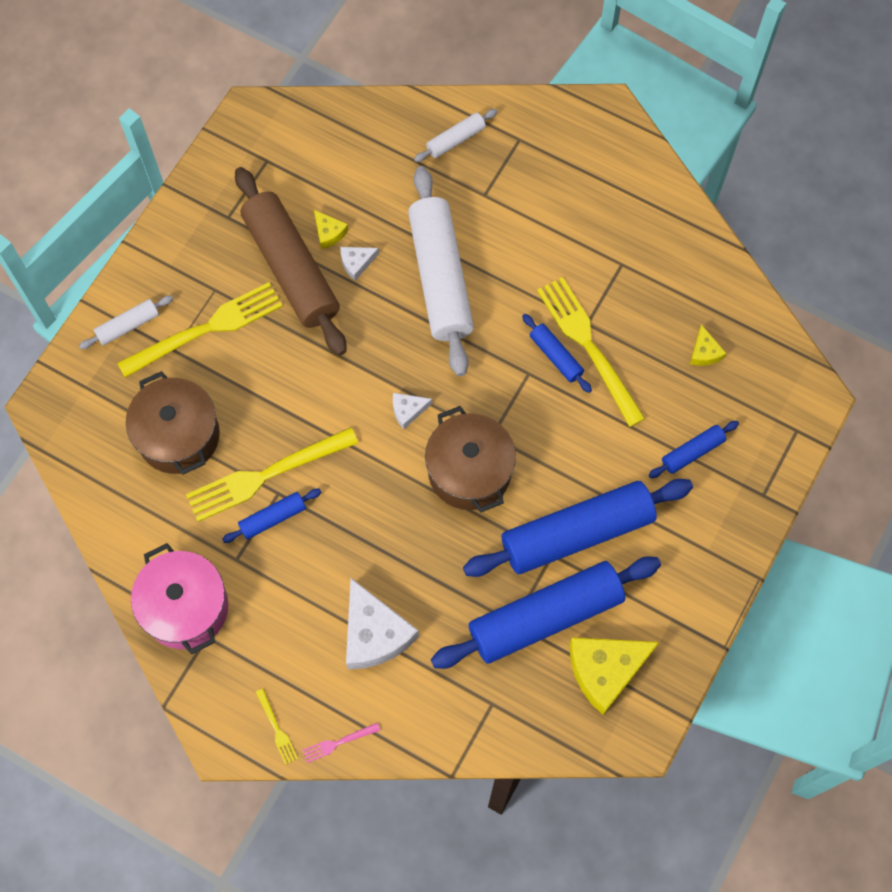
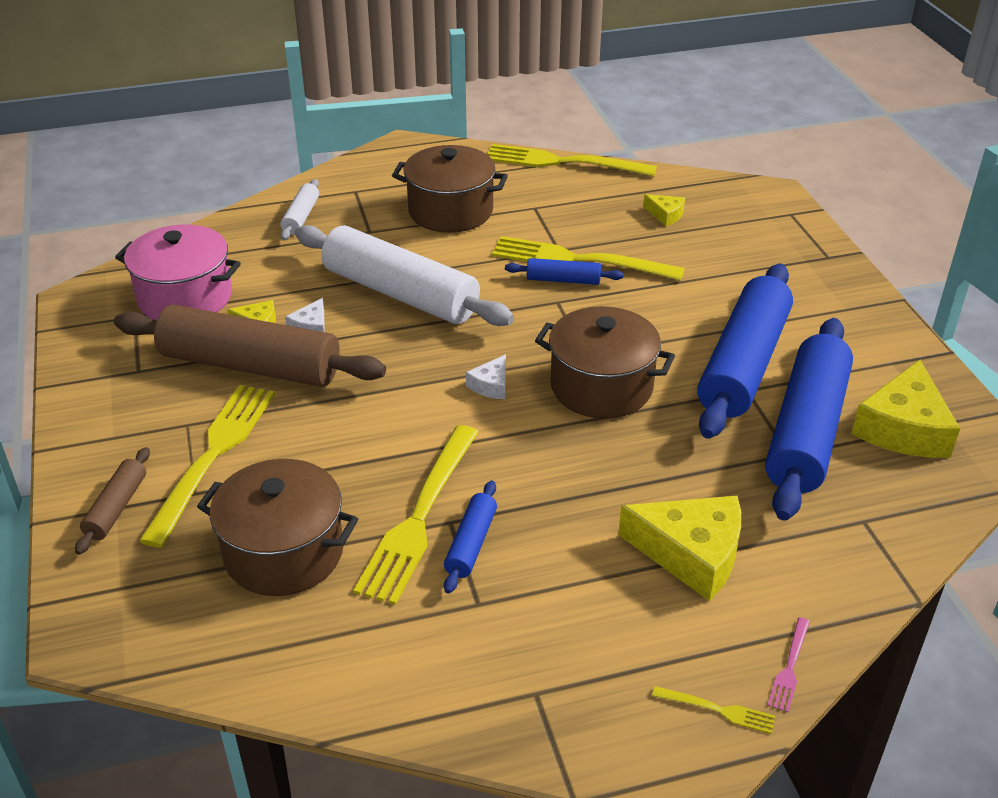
camera: 45 degrees left, 30 degrees down
(128, 326) = (117, 508): white rolling pin -> brown rolling pin
(185, 607) = (478, 687): pink pot -> pink pot (185, 297)
(374, 633) = (691, 554): white cheese -> yellow cheese
(560, 219) = (450, 211): none -> brown pot
(692, 452) = (745, 267): blue rolling pin -> none
(700, 229) = (562, 162): none -> yellow fork

